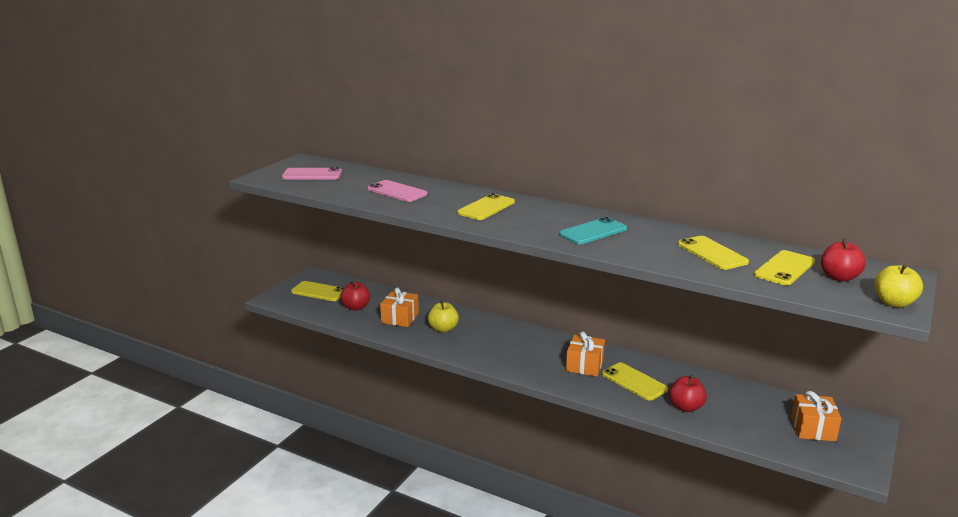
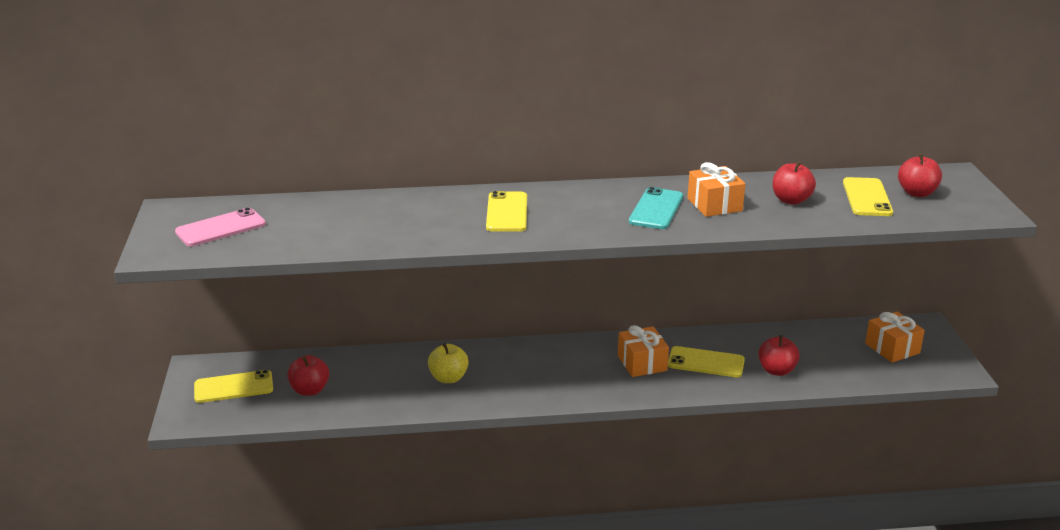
camera: 35 degrees left, 5 degrees up
(397, 192) = (371, 221): pink phone -> none
(400, 318) = (382, 384): orange gift -> orange gift (714, 205)
(712, 253) = (791, 200): yellow phone -> red apple
(894, 303) = (984, 206): yellow apple -> none

